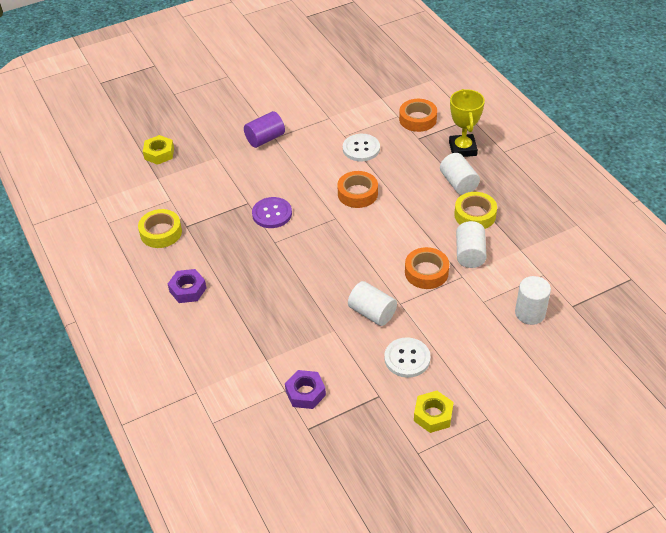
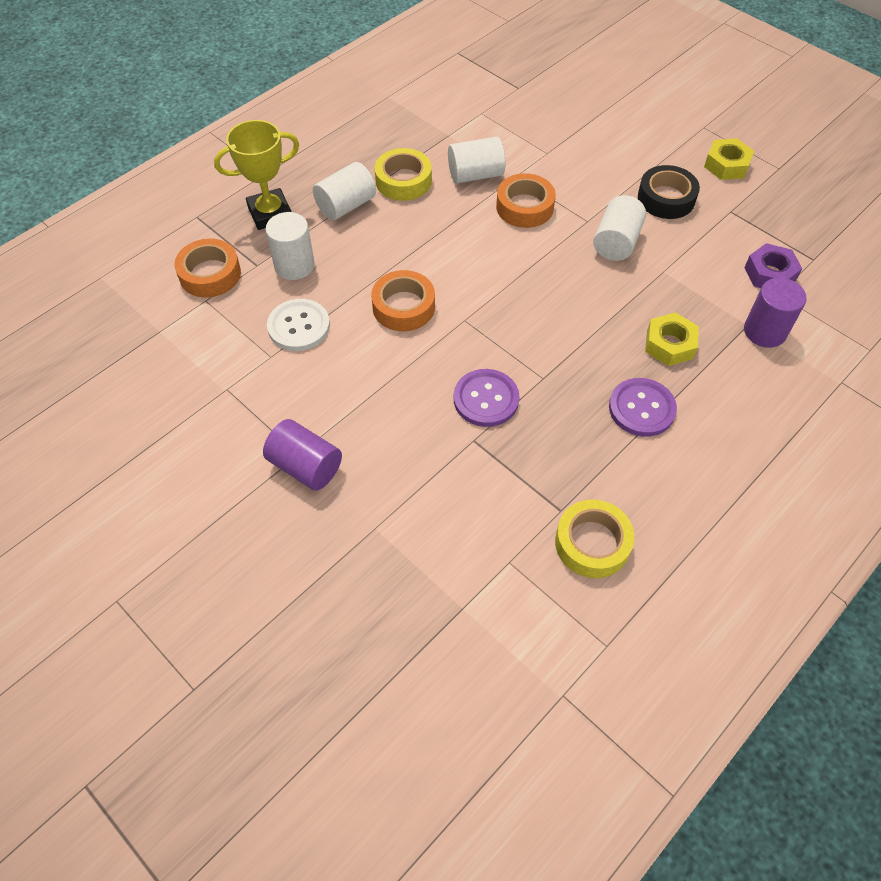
camera: 110 degrees left, 10 degrees up
(159, 153) = (393, 635): yellow nut -> yellow nut (669, 344)
(188, 290) = (687, 456): purple nut -> none
(230, 280) = (641, 408): none -> purple button
(256, 367) = (764, 331): none -> purple cylinder
(407, 358) = (666, 198): white button -> black tape
(530, 313) = (545, 115): white cylinder -> white cylinder (294, 265)

